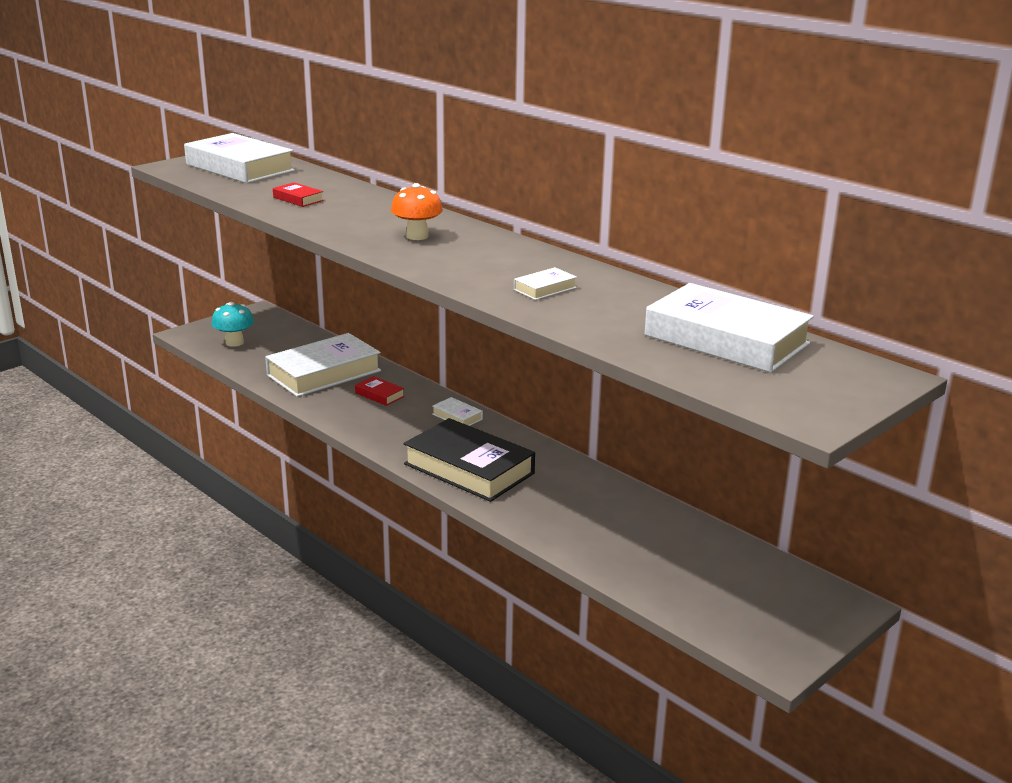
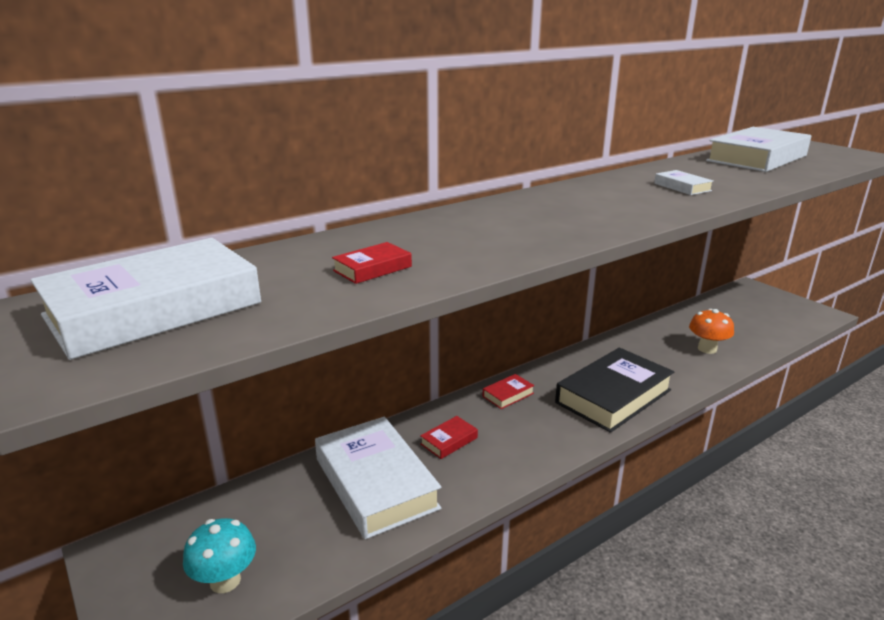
camera: 80 degrees left, 0 degrees up
(417, 236) = (542, 218): orange mushroom -> orange mushroom (707, 349)
(457, 416) = (508, 395): white book -> red book

